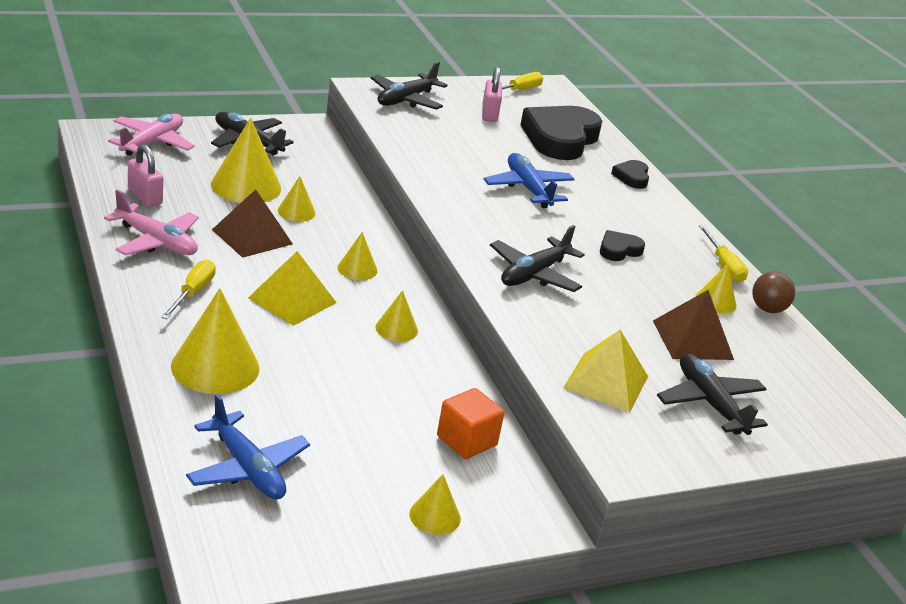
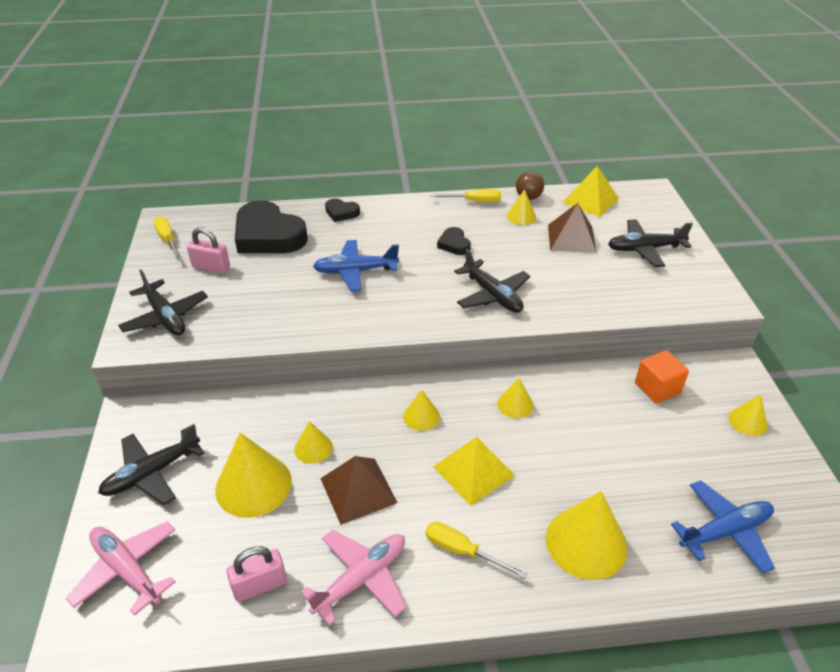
camera: 70 degrees left, 10 degrees up
(606, 382) = (631, 289): yellow pyramid -> yellow pyramid (590, 200)

